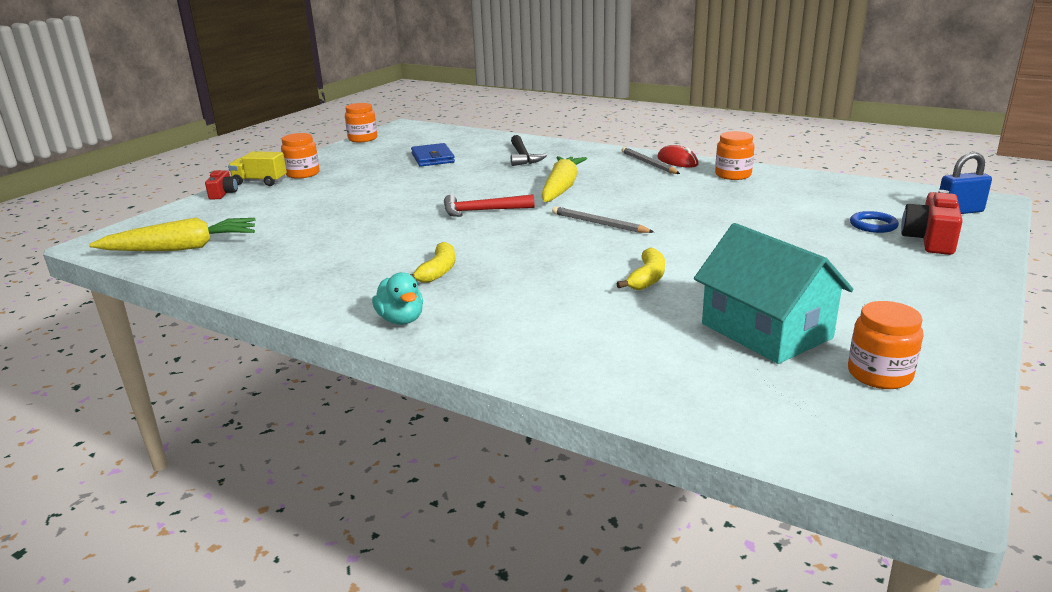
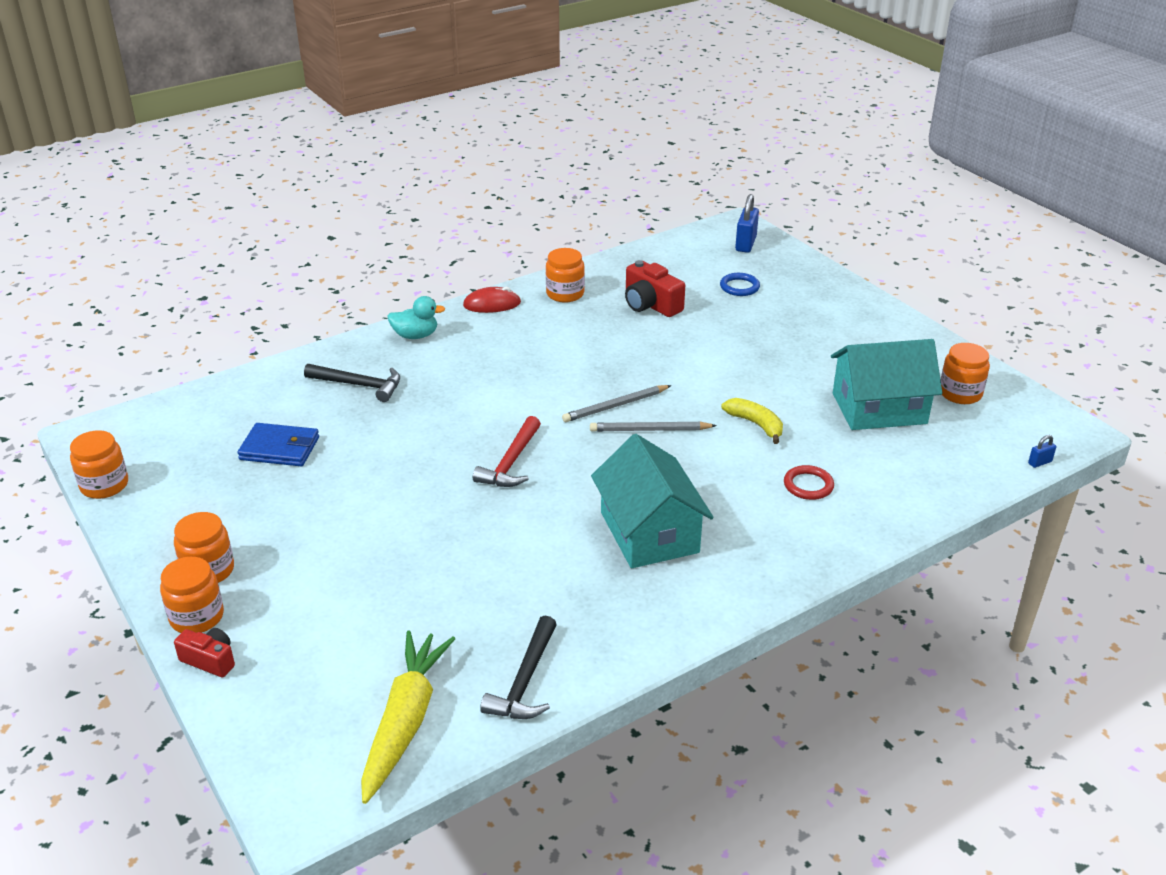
camera: 65 degrees left, 10 degrees up
(233, 271) = (525, 681): none -> black hammer
(260, 182) = (197, 617): yellow truck -> orange jar
(401, 320) = (741, 580): turquoise duck -> turquoise duck (415, 335)
(438, 271) = (649, 532): yellow banana -> turquoise house
(561, 188) = (495, 394): yellow carrot -> none
(576, 321) = (808, 485): none -> red ring
(648, 163) = (480, 321): grey pencil -> grey pencil (650, 430)
(805, 461) = (1040, 462): none -> blue padlock
(930, 240) = (785, 280): red camera -> red camera (650, 305)

